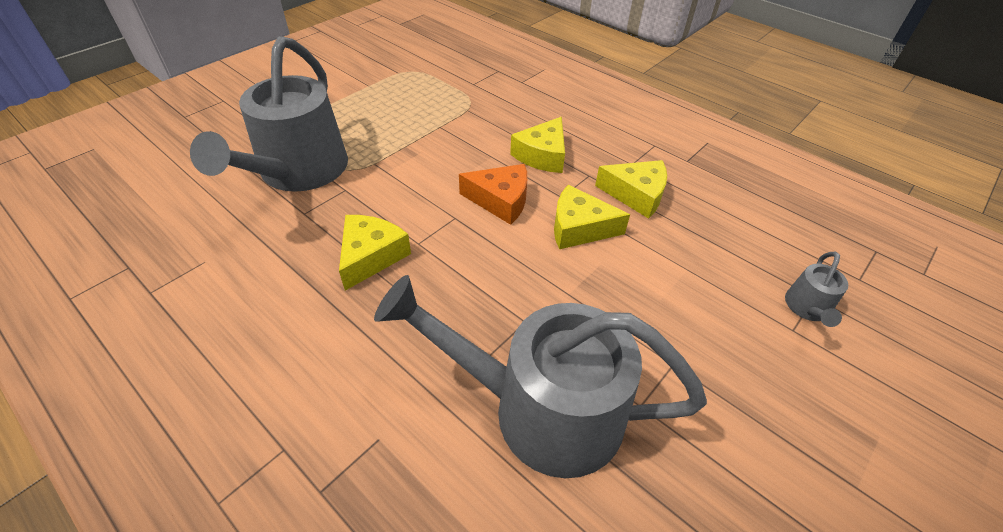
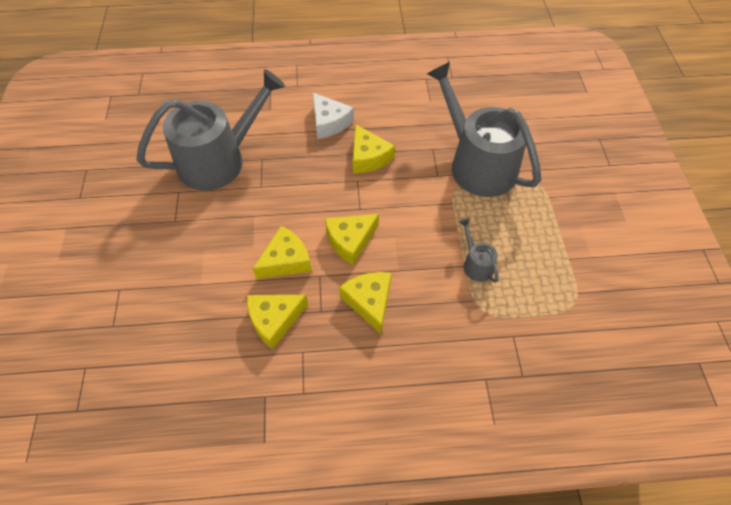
camera: 135 degrees right, 10 degrees up
(341, 337) = (329, 122): none -> white cheese
(500, 200) = (350, 241): orange cheese -> yellow cheese
(807, 308) = (114, 312): grey watering can -> grey watering can (476, 264)

